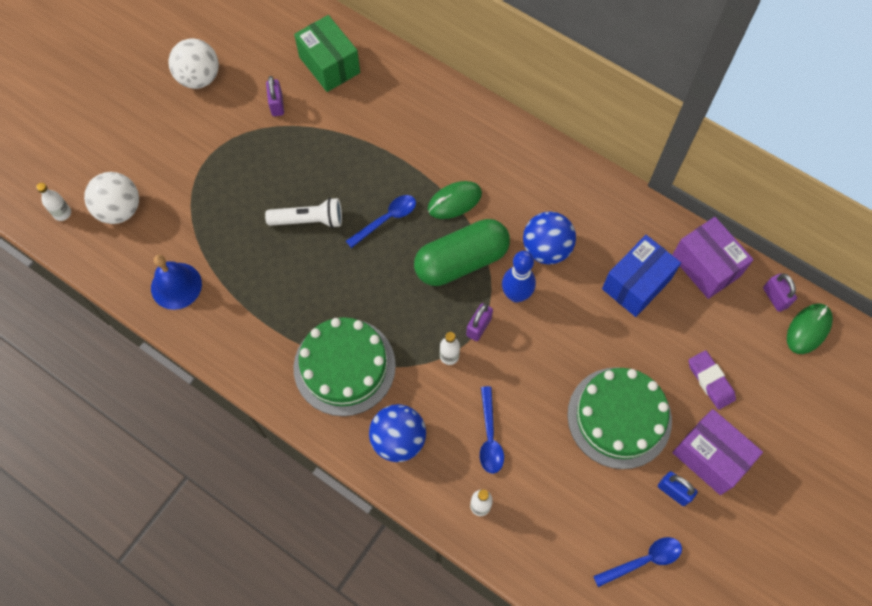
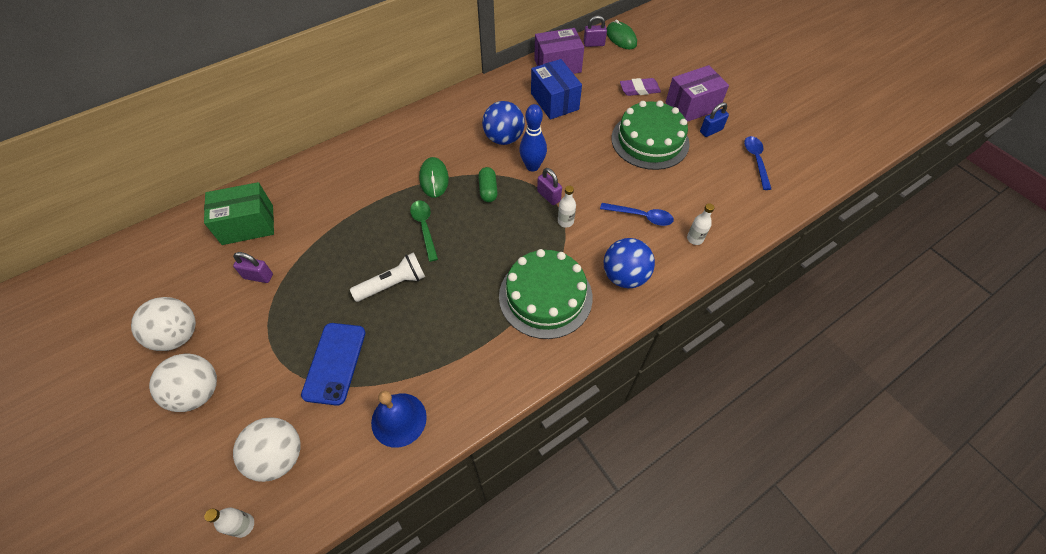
camera: 70 degrees left, 10 degrees down
(155, 122) = (198, 392): none -> white ball
(212, 210) = (334, 363): none -> blue phone
(308, 220) = (392, 284): white flashlight -> white flashlight turned 45 degrees clockwise
(386, 219) = (424, 227): blue spoon -> green spoon
(461, 261) = (488, 190): green capsule -> green capsule, size x0.47

